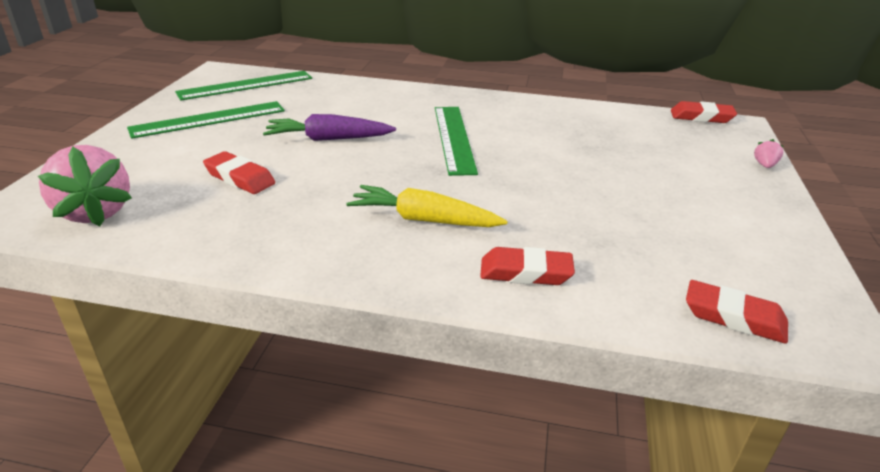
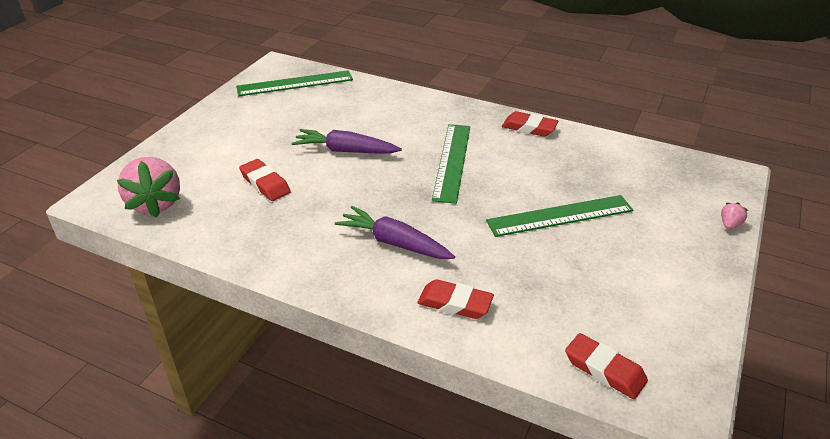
camera: 15 degrees right, 5 degrees up
(209, 119) = (256, 120): green ruler -> green ruler (560, 216)
(424, 220) = (394, 243): yellow carrot -> purple carrot
(701, 117) = (700, 160): red eraser -> red eraser (529, 128)

